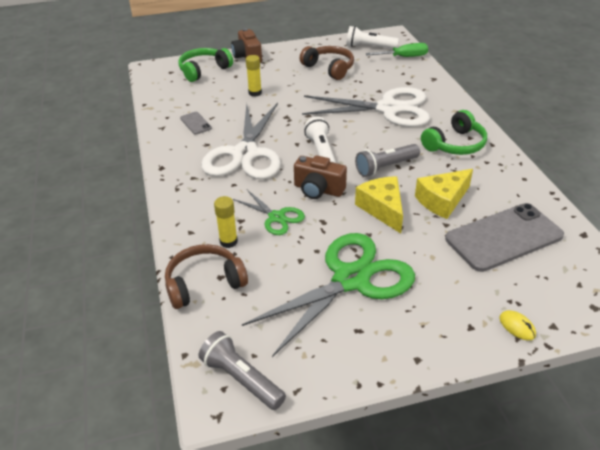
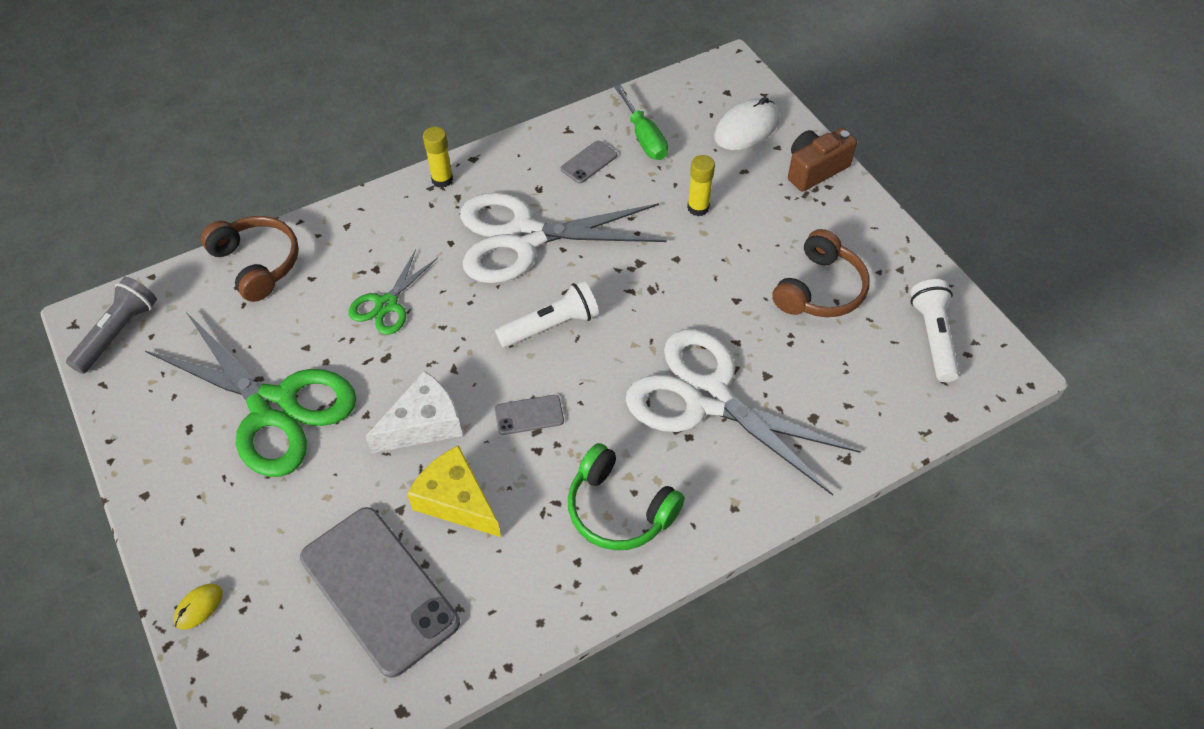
camera: 75 degrees right, 15 degrees up
(204, 70) = (746, 128): green headphones -> white mouse
(228, 242) = (332, 267): yellow glue stick -> yellow glue stick (442, 179)
(318, 190) = (455, 339): brown camera -> none
(382, 209) = (423, 424): yellow cheese -> white cheese
(386, 167) = (529, 415): grey flashlight -> grey phone
(388, 109) = (707, 397): white scissors -> white scissors turned 135 degrees clockwise
(403, 57) = (915, 399): green screwdriver -> green screwdriver (644, 137)

